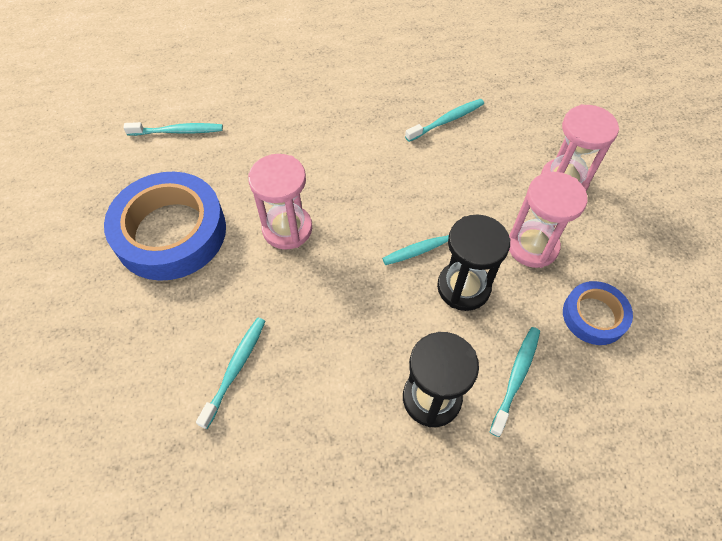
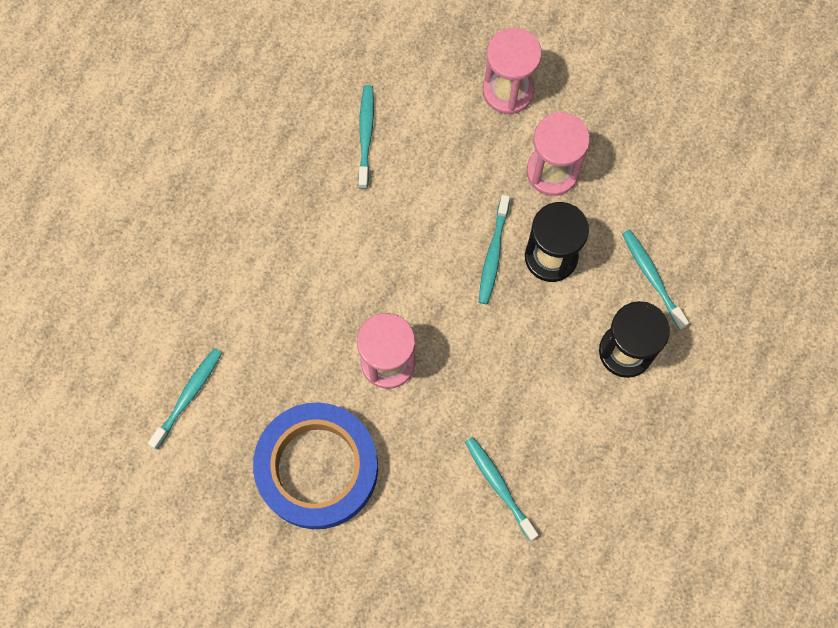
camera: 55 degrees left, 15 degrees up
(594, 316) = (644, 178): blue tape -> none

